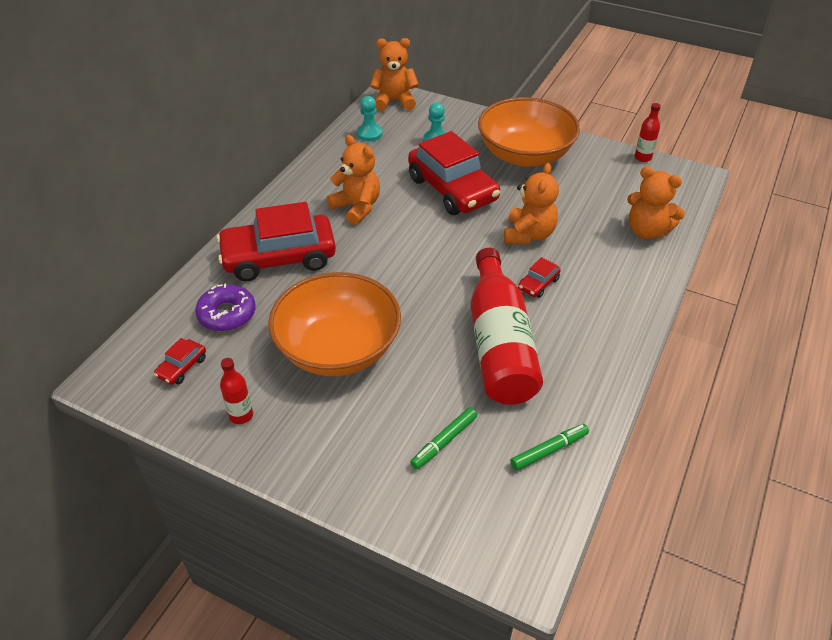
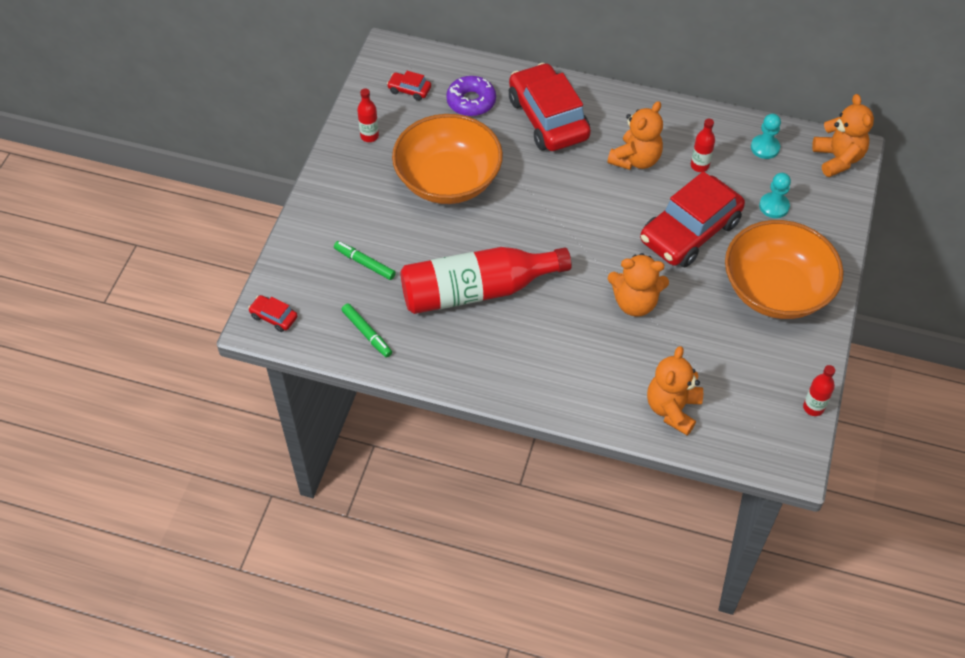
camera: 80 degrees right, 10 degrees up
(378, 171) = (699, 166): none -> red bottle
(538, 284) = (562, 315): red car -> red car (274, 317)

